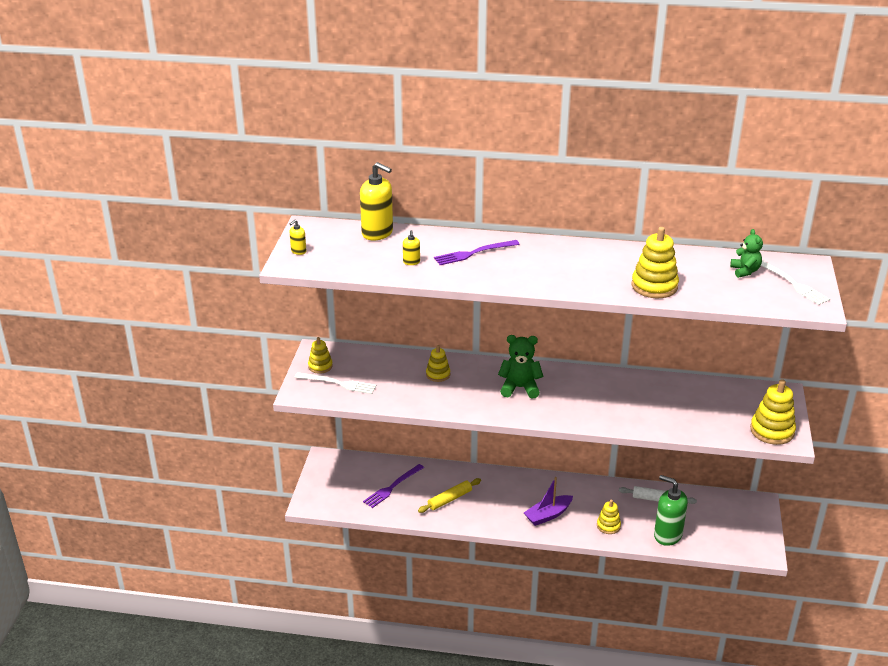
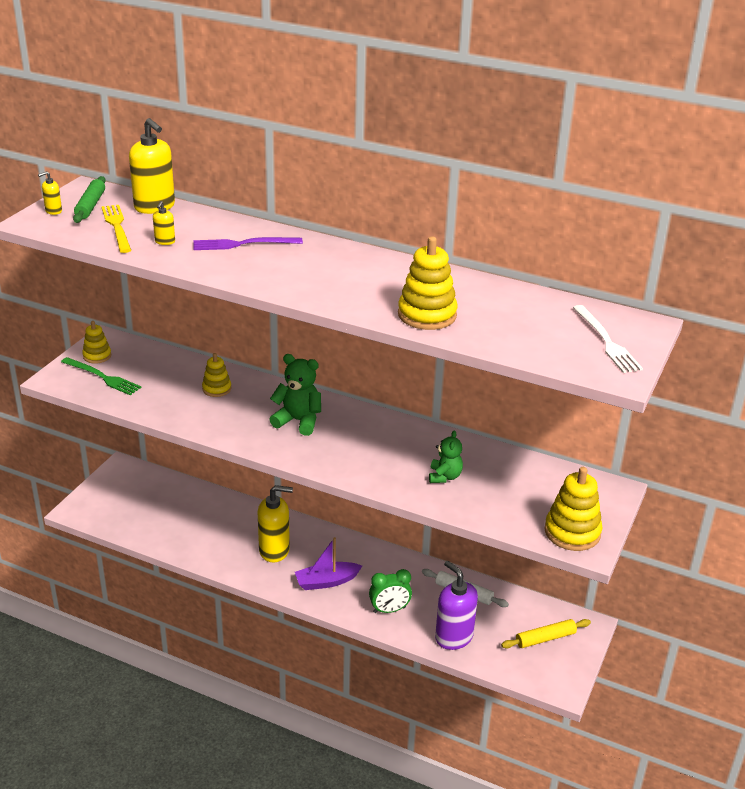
camera: 15 degrees right, 0 degrees up
(324, 241) = (90, 205): none -> green rolling pin
(338, 383) = (102, 377): white fork -> green fork
(362, 256) = (117, 227): none -> yellow fork
(392, 487) = (173, 512): purple fork -> none
(450, 499) = (227, 539): yellow rolling pin -> yellow rolling pin (545, 638)
(493, 500) = (274, 550): none -> yellow soap dispenser
(608, 526) = (389, 610): yellow stacking toy -> green clock
(667, 535) = (453, 637): green soap dispenser -> purple soap dispenser
(745, 271) = (555, 318): green teddy bear -> green teddy bear (444, 476)

